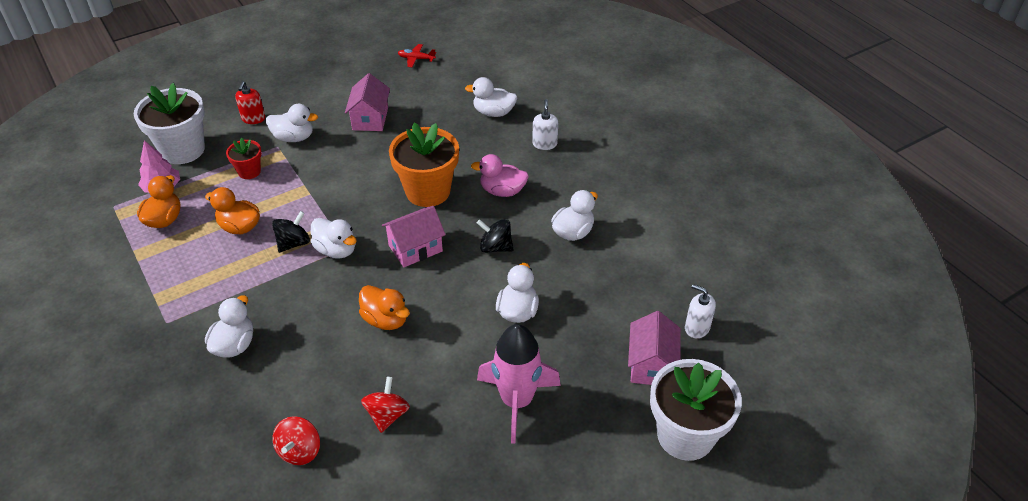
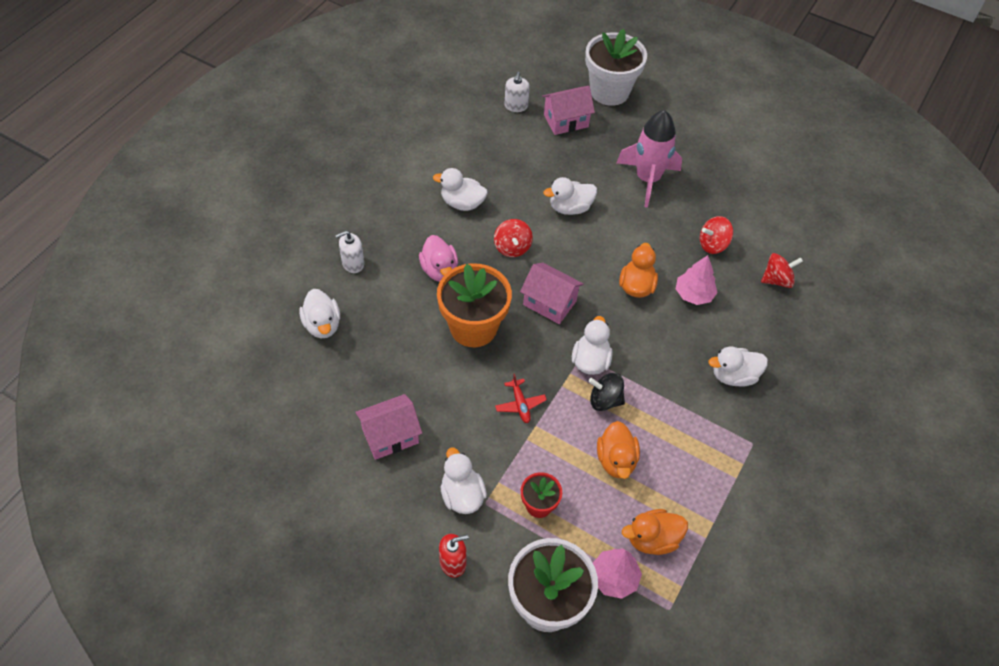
camera: 120 degrees left, 10 degrees up
(341, 362) = (694, 294): none -> pink tree
(416, 59) = (251, 448): red plane -> red plane (520, 404)
(495, 247) = (512, 247): black spinning top -> red spinning top

